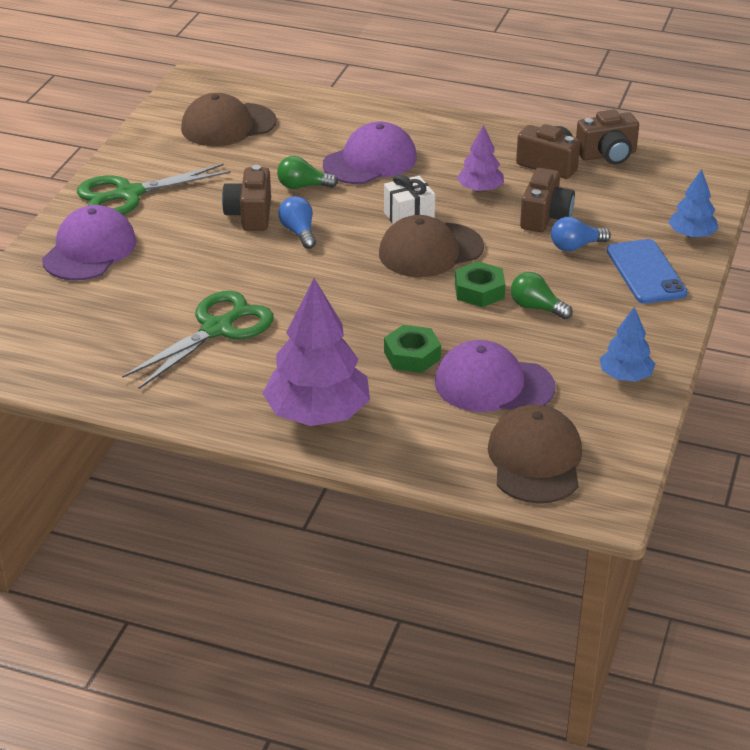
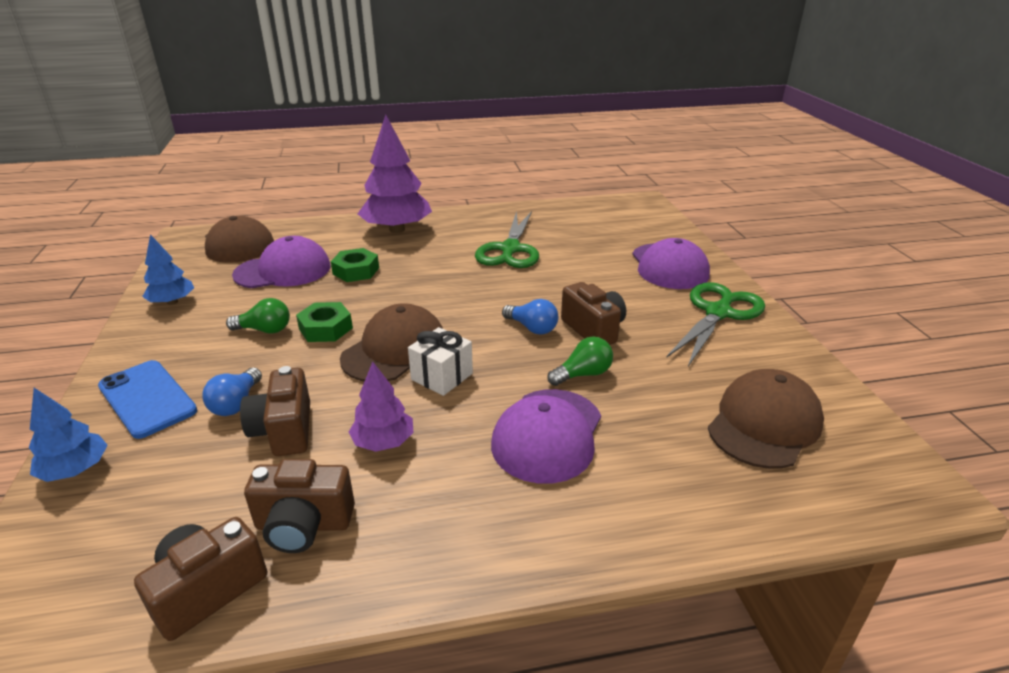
camera: 150 degrees right, 5 degrees down
(575, 246) = (236, 403): blue light bulb -> blue light bulb turned 150 degrees clockwise

